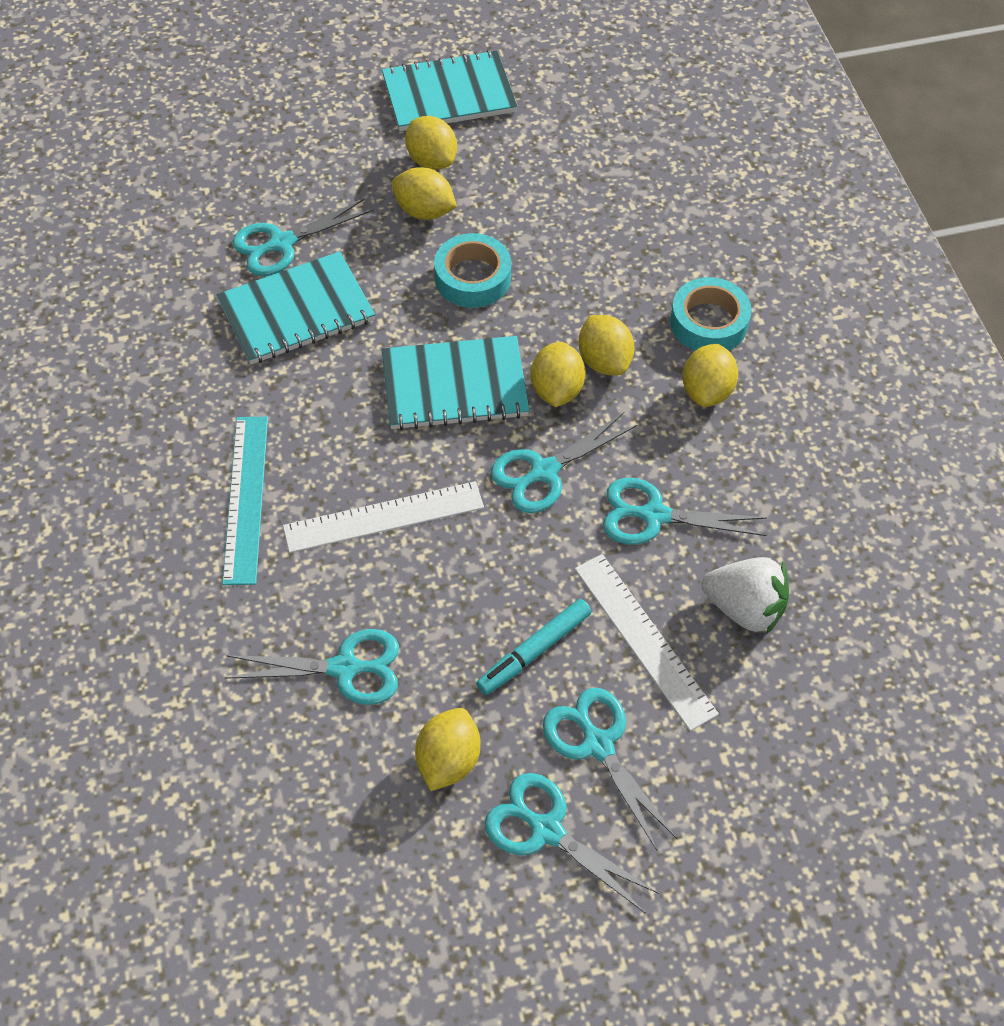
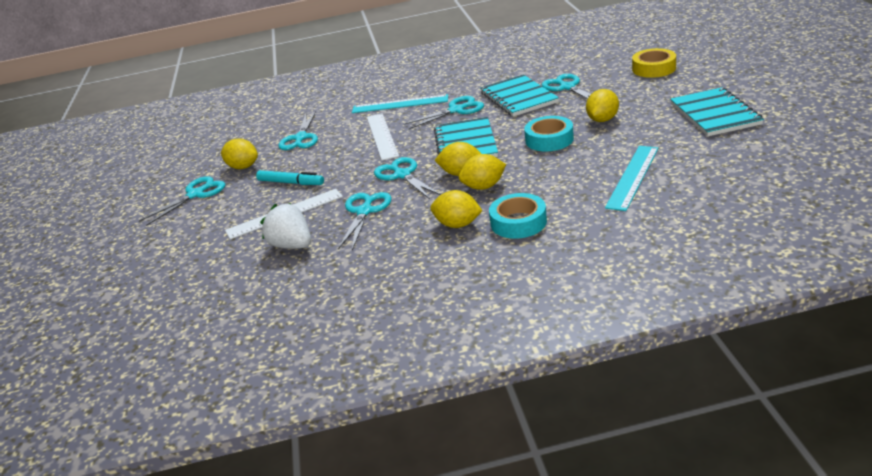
camera: 100 degrees right, 25 degrees down
(256, 132) = (654, 69): none -> yellow tape
(431, 160) = (648, 116): yellow lemon -> none
(534, 651) = (291, 183): turquoise marker -> turquoise marker turned 150 degrees clockwise
(598, 745) = (231, 204): turquoise scissors -> turquoise scissors (456, 110)
(609, 197) = (633, 177): none -> turquoise ruler
(744, 608) = (292, 245): white strawberry -> white strawberry turned 105 degrees clockwise

